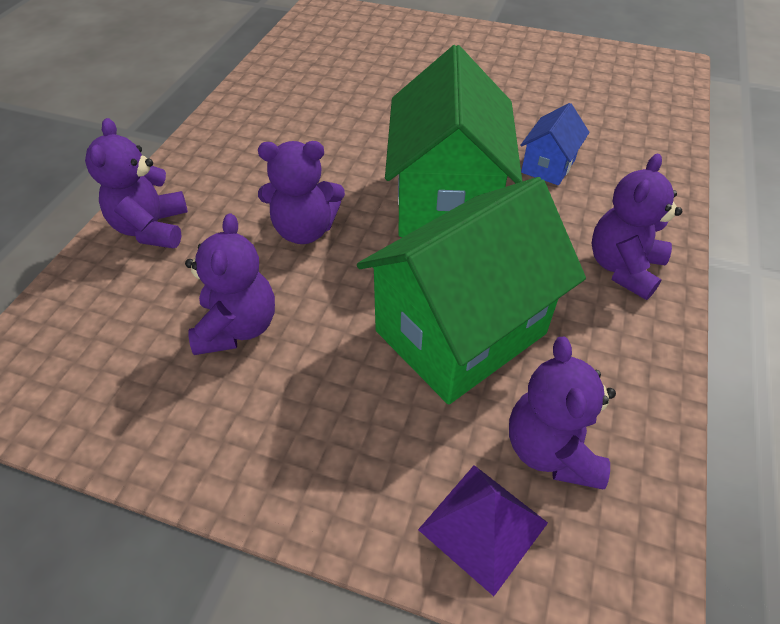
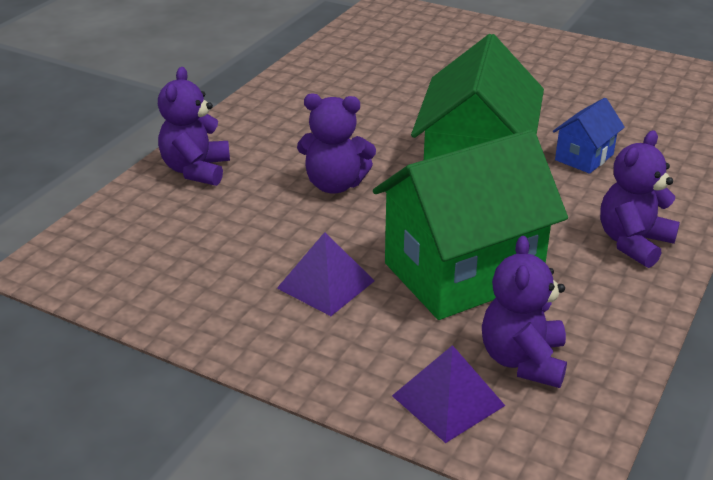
camera: 10 degrees right, 15 degrees down
(237, 327) = (262, 248): purple teddy bear -> none
(315, 370) = (325, 284): none -> purple pyramid

